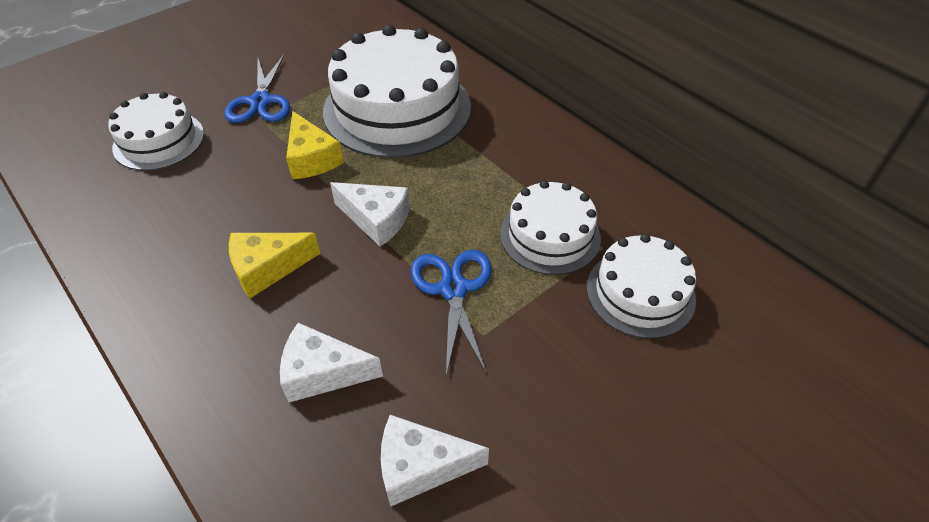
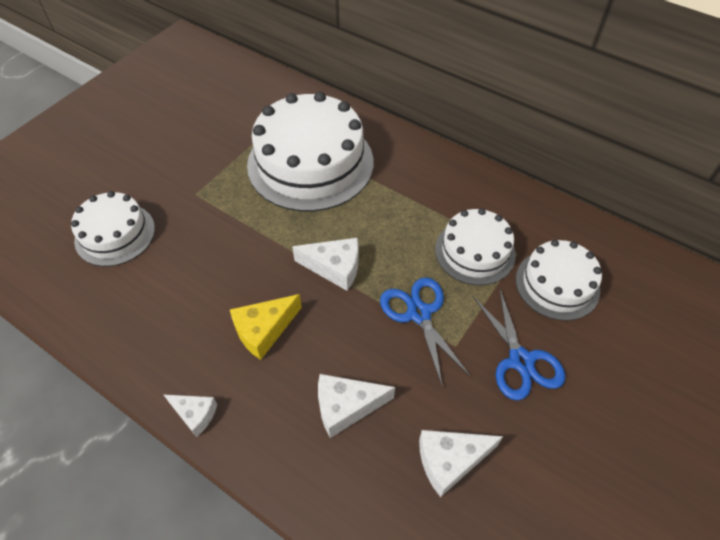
camera: 15 degrees left, 5 degrees up
(151, 339) = (195, 414): none -> white cheese
(260, 102) = (189, 179): blue scissors -> blue scissors (520, 361)
(311, 158) = (257, 224): yellow cheese -> none

